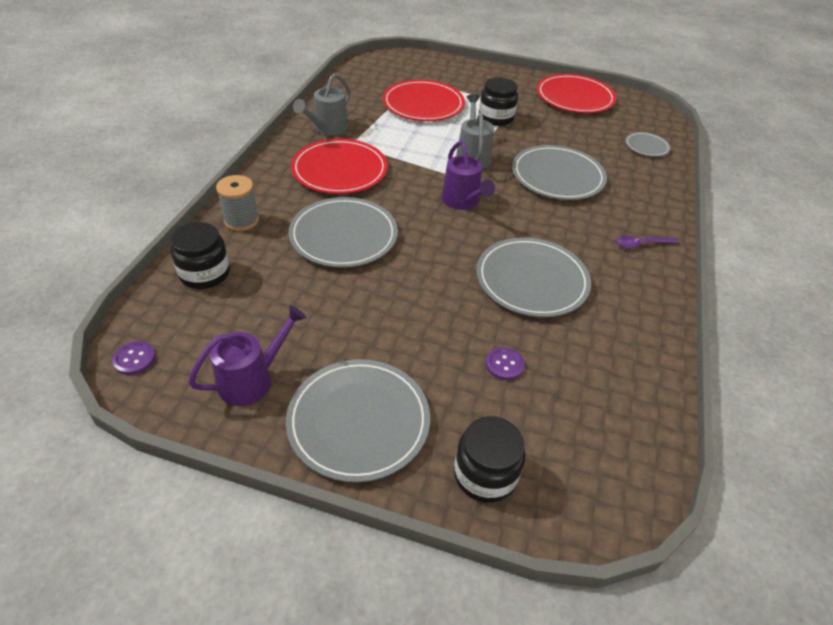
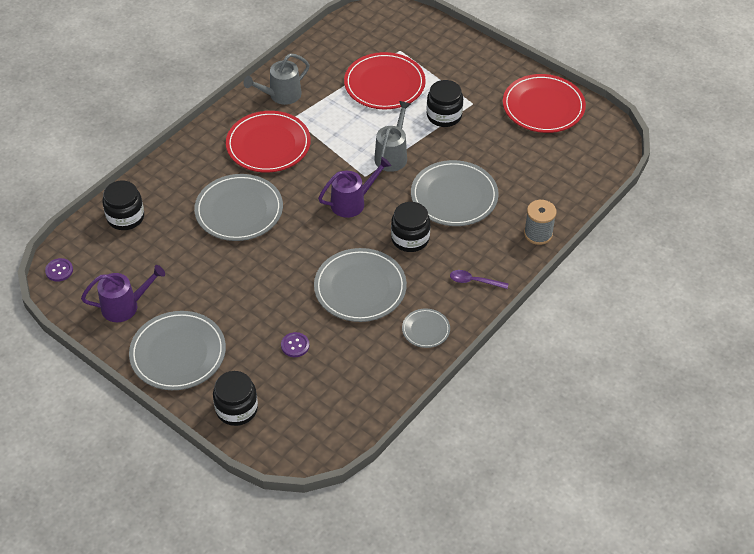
camera: 25 degrees right, 5 degrees up
(241, 220) = (169, 177): grey spool -> grey spool (538, 234)
(463, 202) = (352, 202): purple watering can -> purple watering can turned 120 degrees counterclockwise
(546, 221) = (410, 238): none -> black jar
(646, 146) = (567, 183): grey plate -> grey plate (426, 329)

